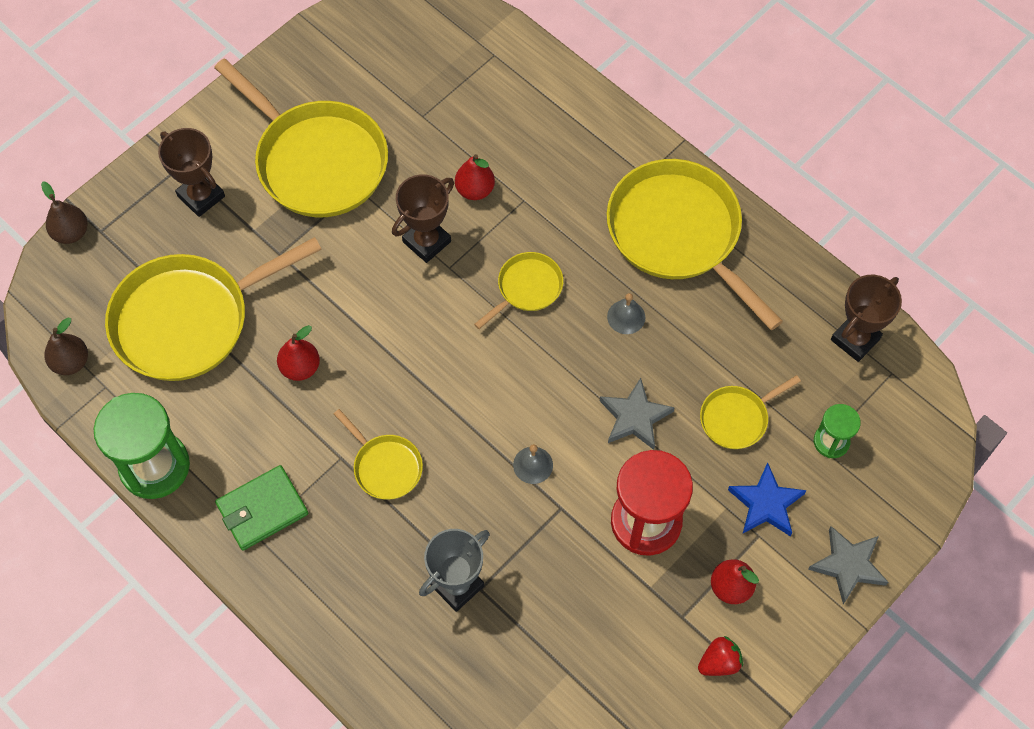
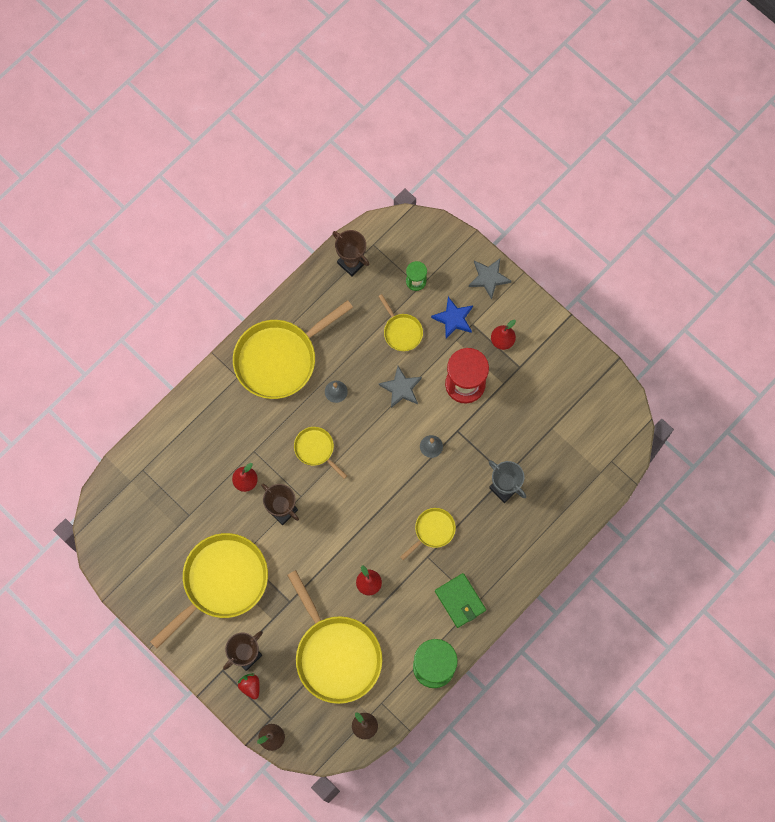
camera: 90 degrees left, 10 degrees up
(719, 662) = (544, 349): red strawberry -> red strawberry (250, 686)

